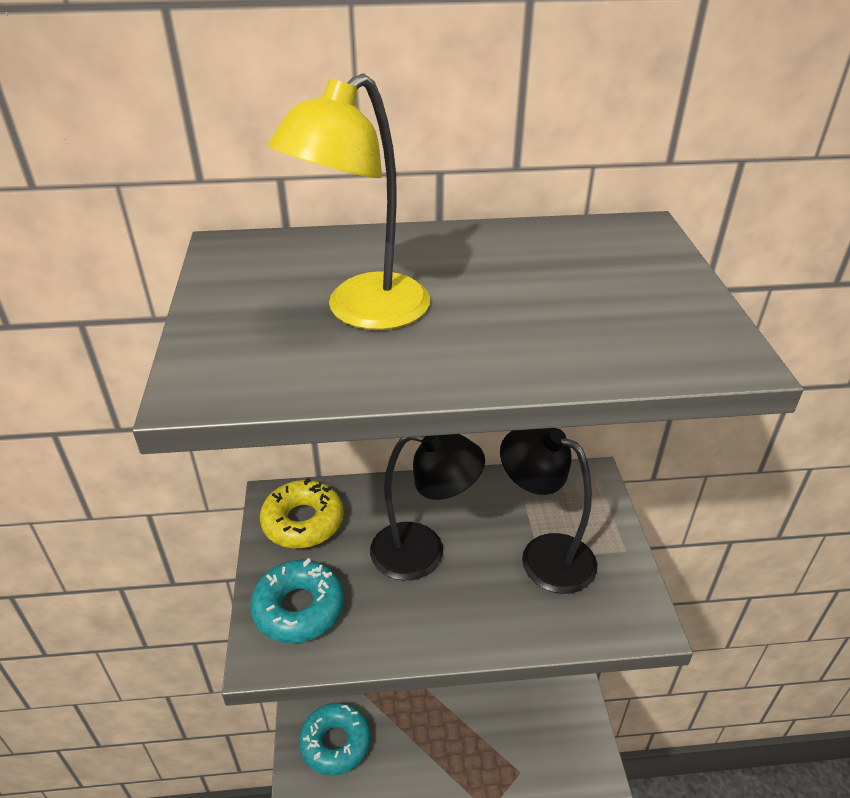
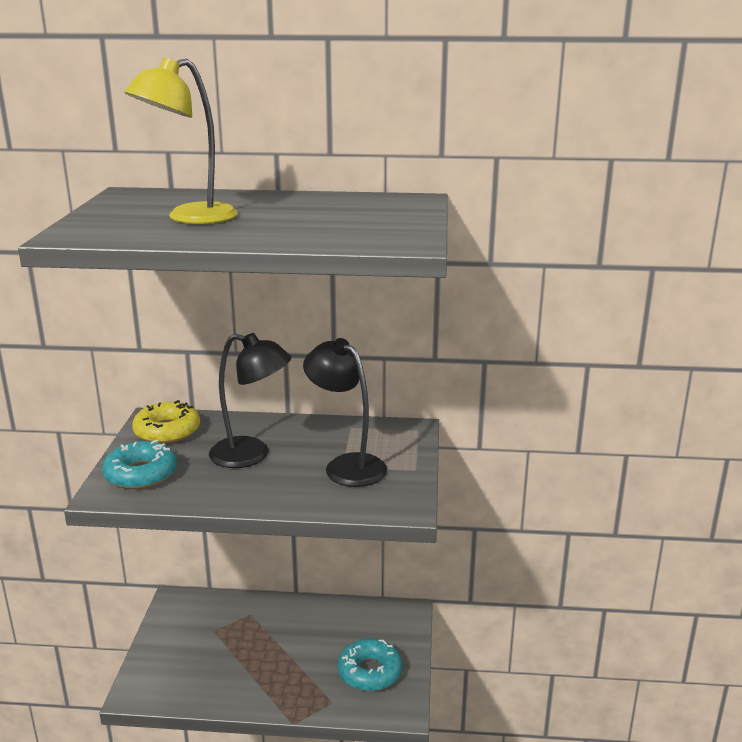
camera: 10 degrees right, 15 degrees down
(335, 743) = (177, 661): turquoise donut -> turquoise donut (370, 672)

